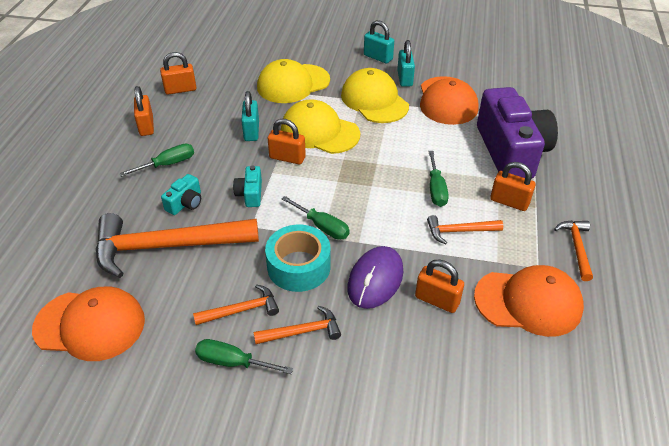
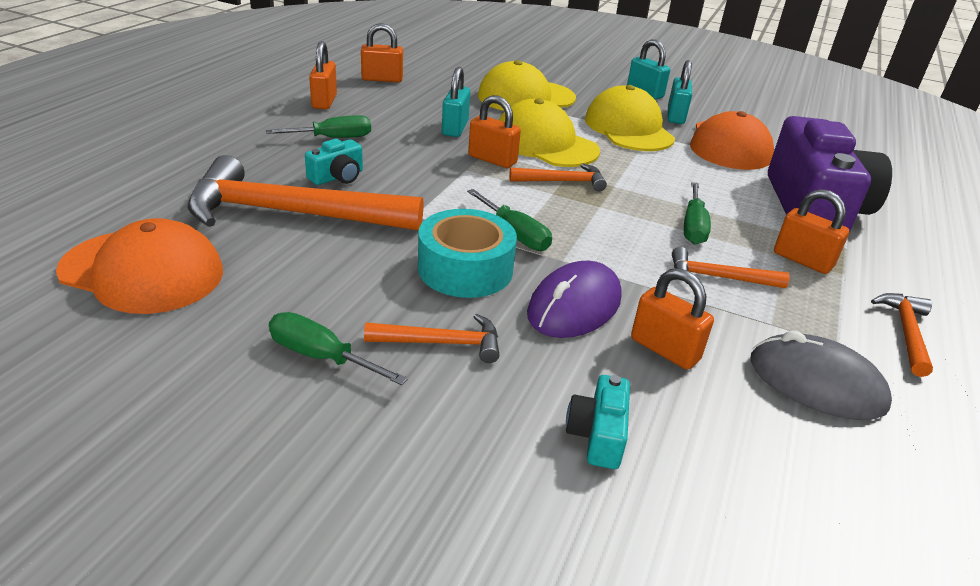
camera: 10 degrees right, 10 degrees down
(241, 310) = (362, 299): orange hammer -> orange hammer (562, 181)
(250, 194) = (428, 184): turquoise camera -> turquoise camera (597, 435)
(528, 302) = (816, 383): orange cap -> grey mouse

